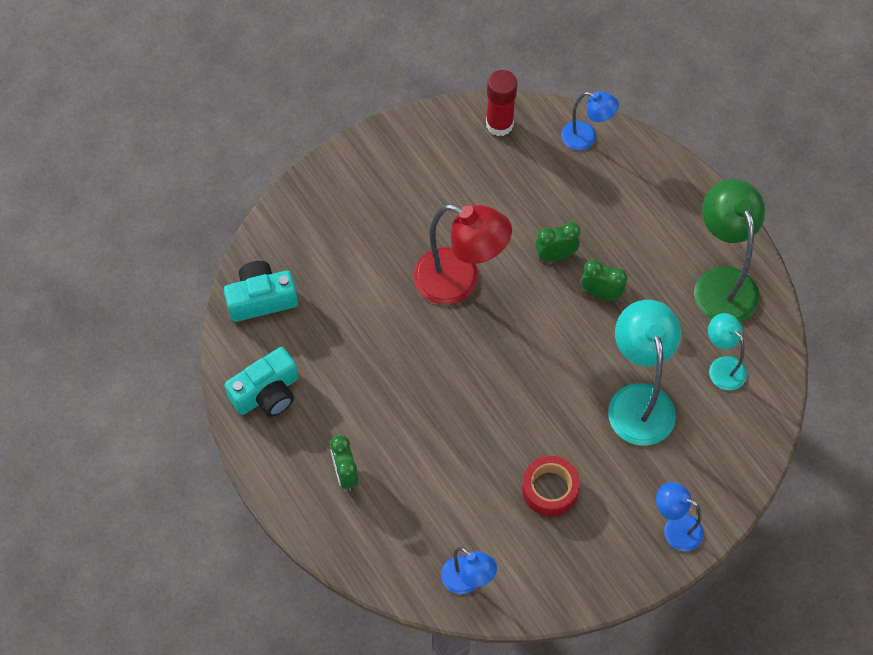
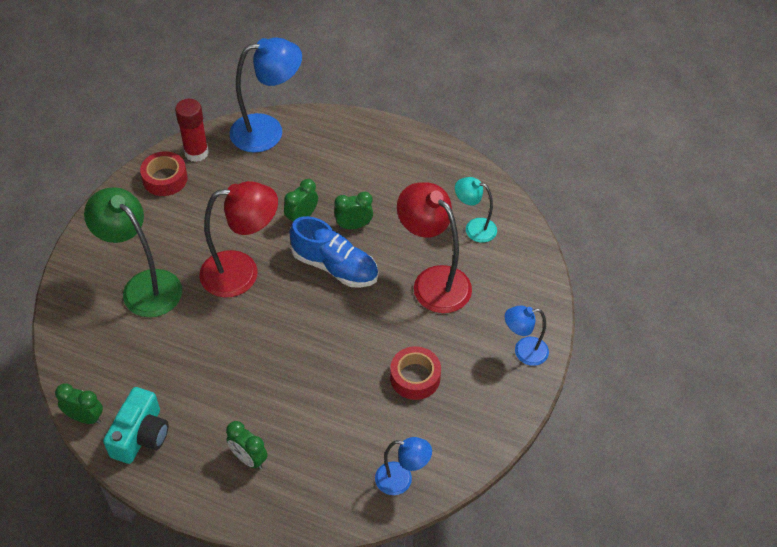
camera: 35 degrees left, 10 degrees down
(231, 347) = (85, 418): none -> green clock
(261, 299) = (88, 368): turquoise camera -> none
(451, 137) = (165, 179): none -> red tape
(552, 328) = (335, 267): none -> blue shoe
(586, 138) = (268, 131): blue lamp -> blue lamp, size x1.78
(638, 400) = (433, 281): turquoise lamp -> red lamp
(722, 282) = (433, 175): green lamp -> green lamp (144, 285)

